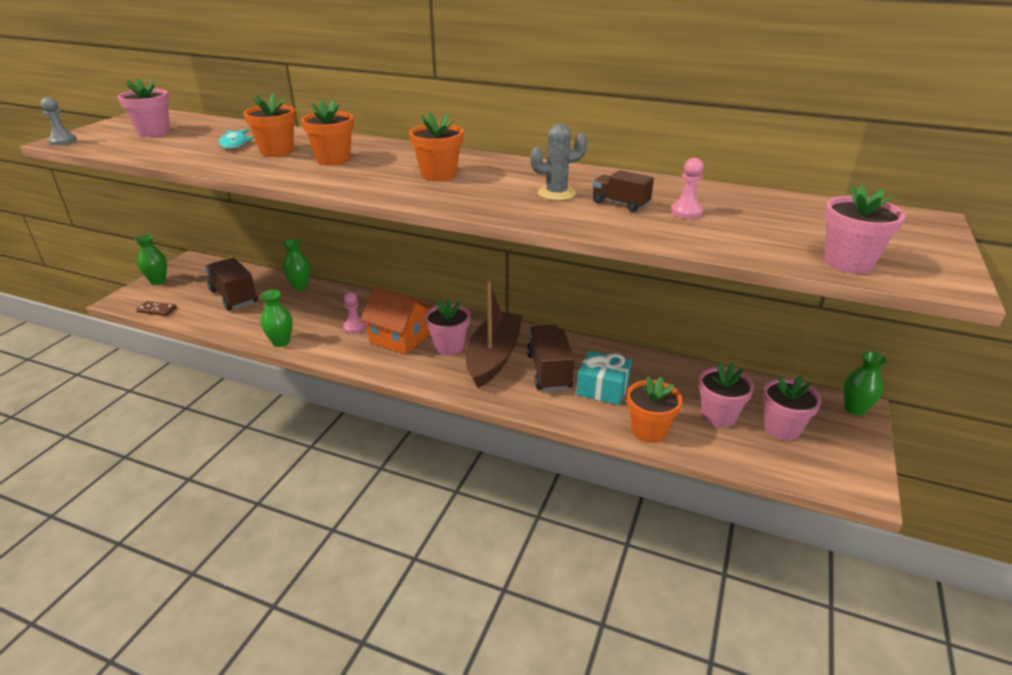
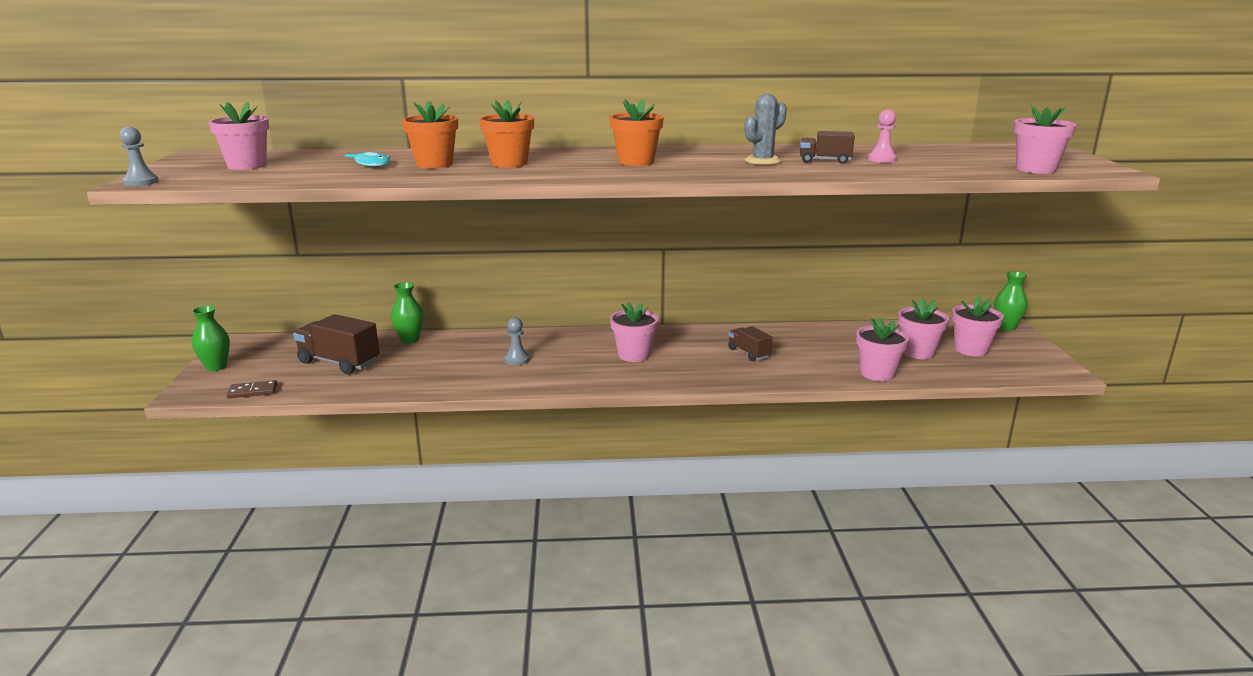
camera: 25 degrees left, 10 degrees down
(281, 342) = (449, 387): green vase -> none
(354, 327) = (517, 359): pink pawn -> grey pawn
(399, 338) = (576, 359): orange house -> none
(493, 357) = (686, 354): brown boat -> none
(549, 371) = (748, 353): brown truck -> brown truck, size x0.58
(602, 388) = (808, 355): turquoise gift -> none
(649, 430) = (877, 373): orange flower pot -> pink flower pot

